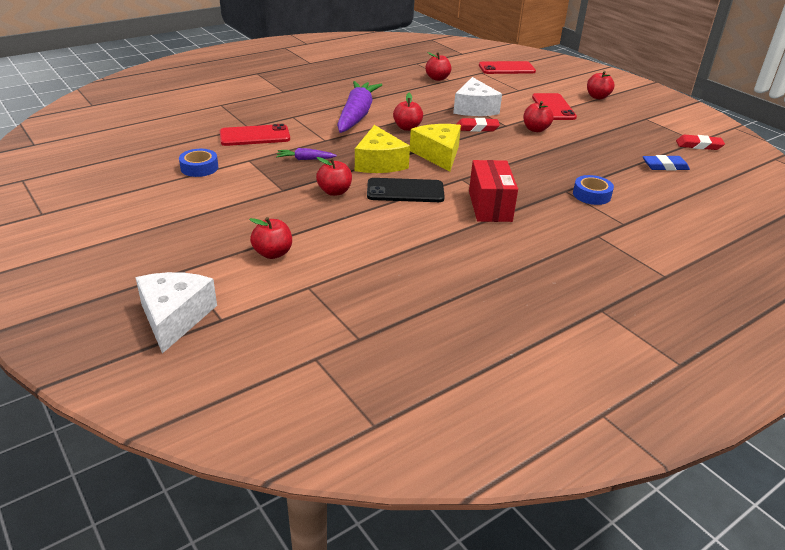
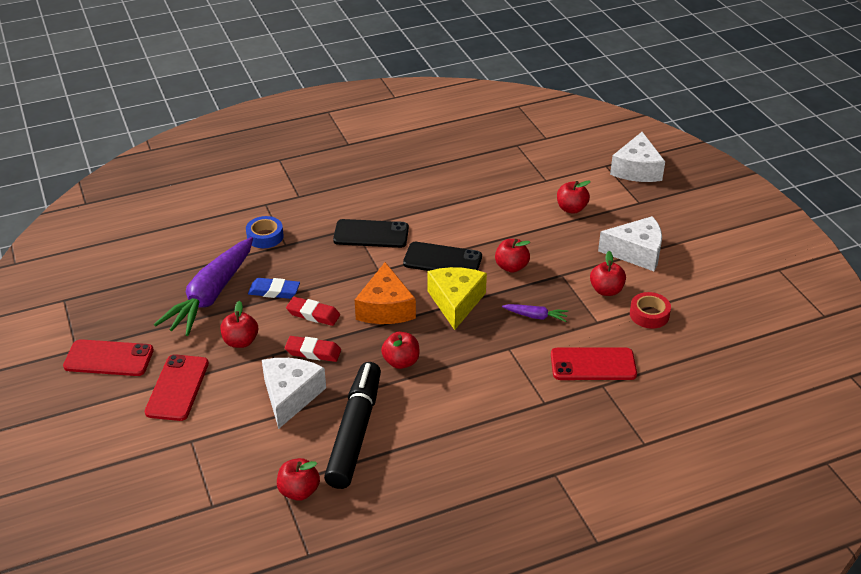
camera: 165 degrees left, 5 degrees up
(199, 168) = (649, 315): blue tape -> red tape
(200, 215) = (636, 252): none -> white cheese
(356, 115) = (458, 396): purple carrot -> purple carrot (211, 295)
(419, 98) = (355, 432): none -> black marker
(438, 155) = (385, 308): yellow cheese -> orange cheese
(490, 206) = (371, 234): red box -> black phone
(506, 68) = (159, 515): red phone -> red phone (109, 358)
(597, 97) = (89, 408): red apple -> red apple (606, 290)
(665, 166) = (151, 264): blue eraser -> blue eraser (274, 291)
(699, 145) = (72, 292): red eraser -> red eraser (313, 314)

